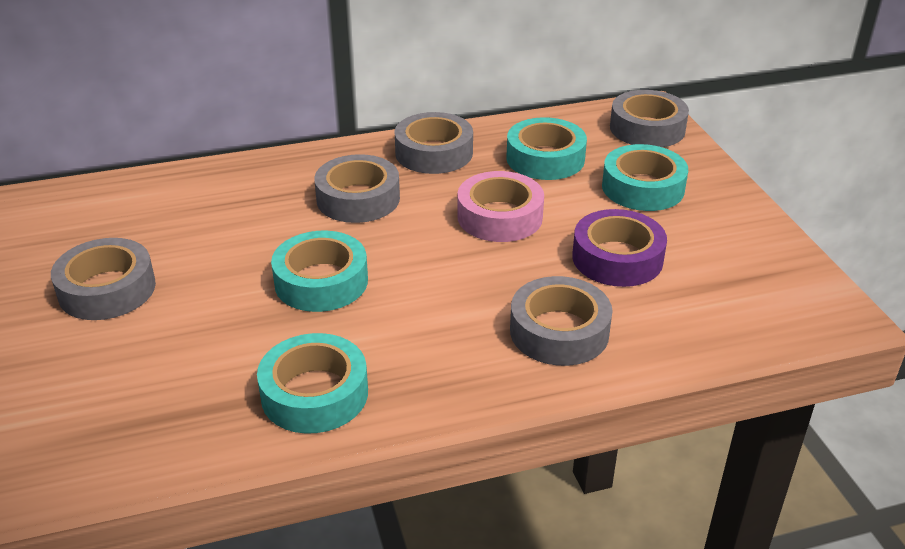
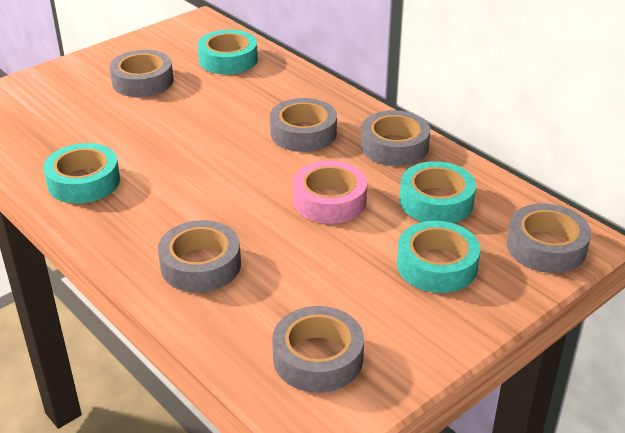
camera: 65 degrees right, 0 degrees up
(321, 281) = (196, 149): turquoise tape -> turquoise tape (228, 60)
(617, 258) = (315, 273): purple tape -> none
(746, 291) = (318, 358): none -> grey tape

